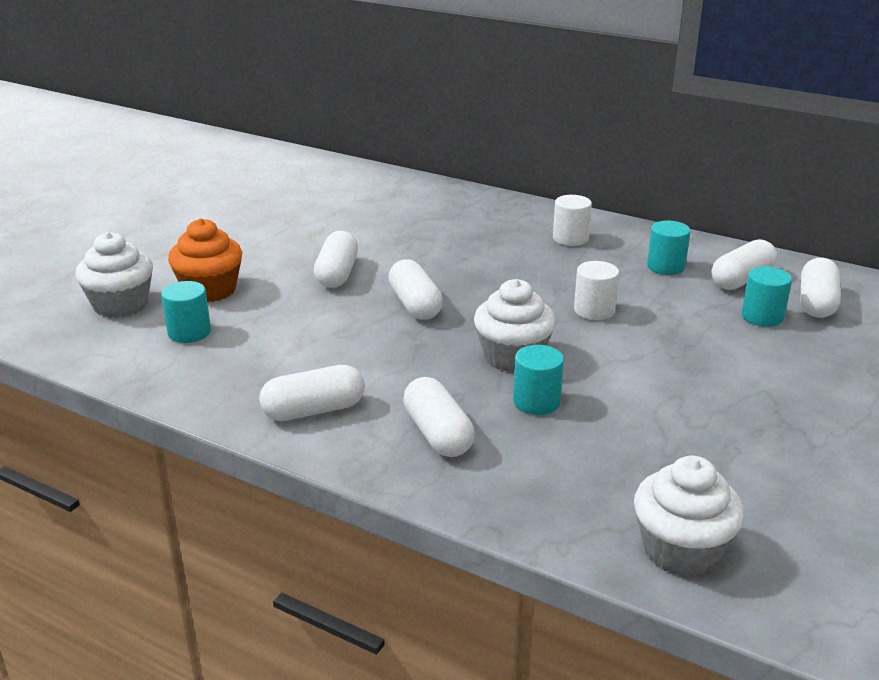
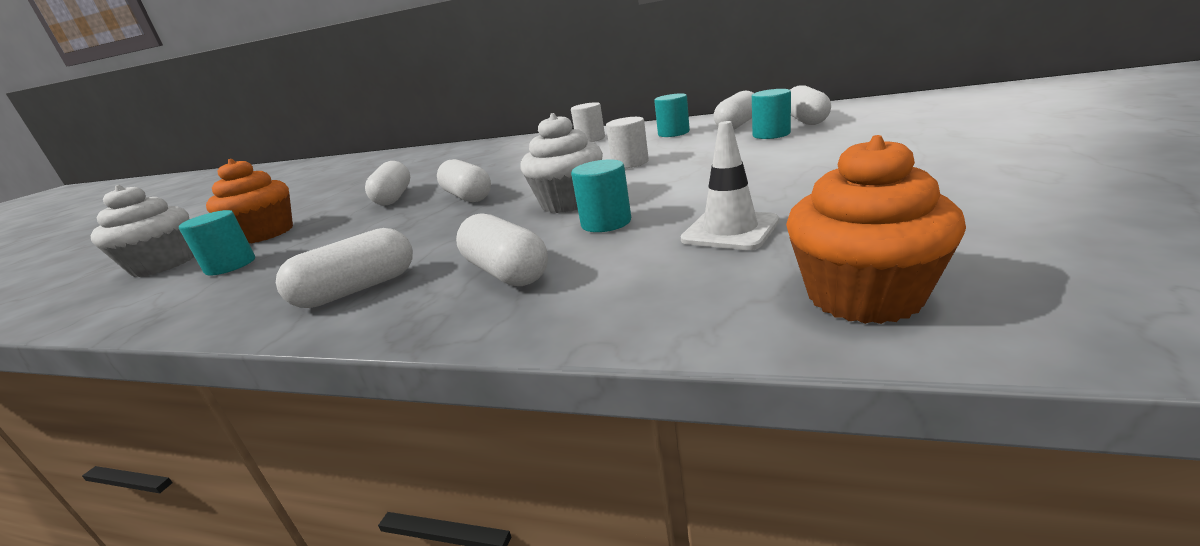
camera: 10 degrees left, 5 degrees down
(633, 452) = (730, 230): none -> white traffic cone
(681, 550) = (863, 295): white cupcake -> orange cupcake

